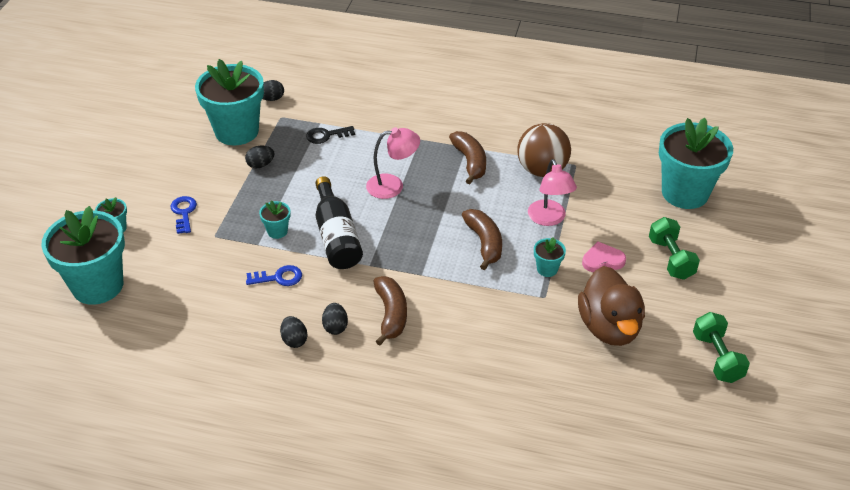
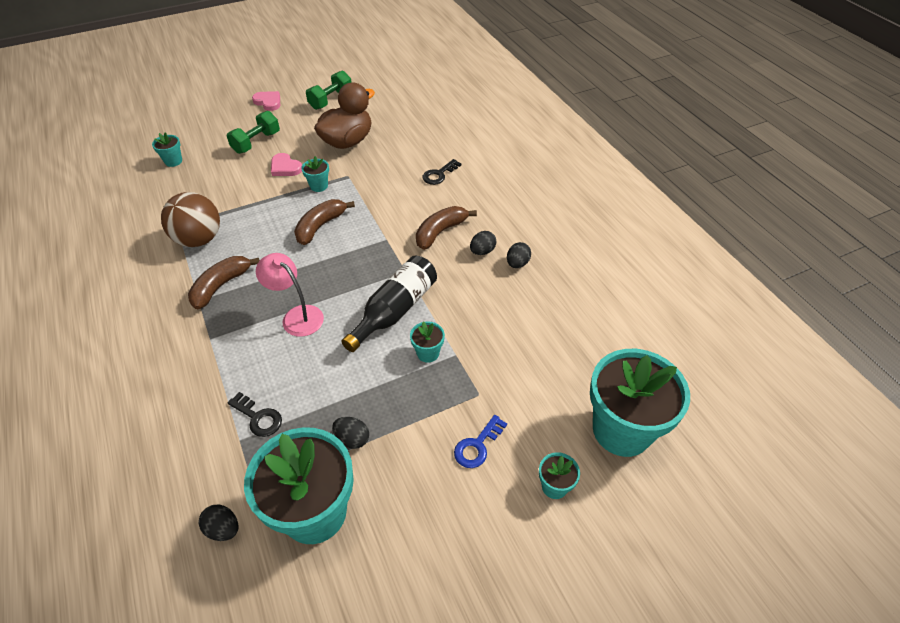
camera: 130 degrees left, 5 degrees up
(278, 277) = (475, 313): blue key -> none
(476, 367) = (439, 174): none -> black key
(549, 219) = (261, 208): pink lamp -> none
(685, 193) = (173, 161): turquoise flower pot -> turquoise flower pot, size x0.42
(756, 302) = (268, 102): none -> pink heart

